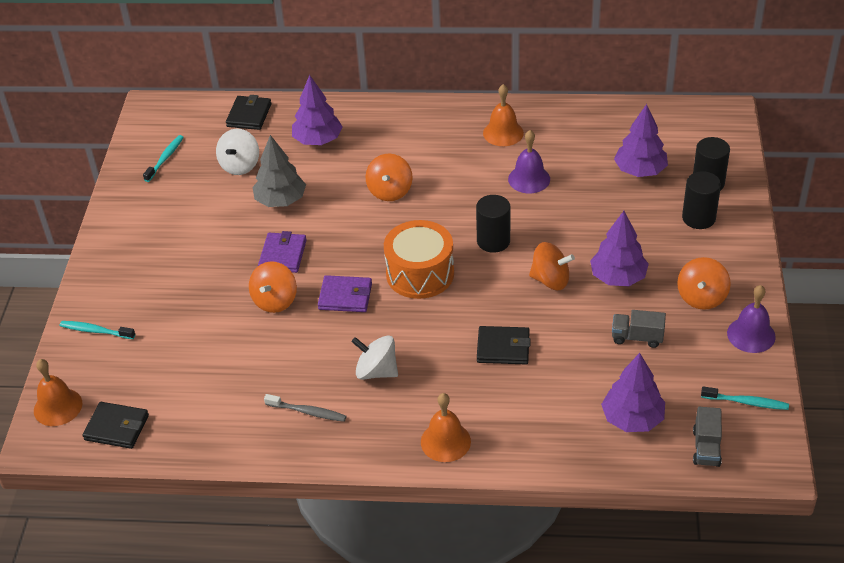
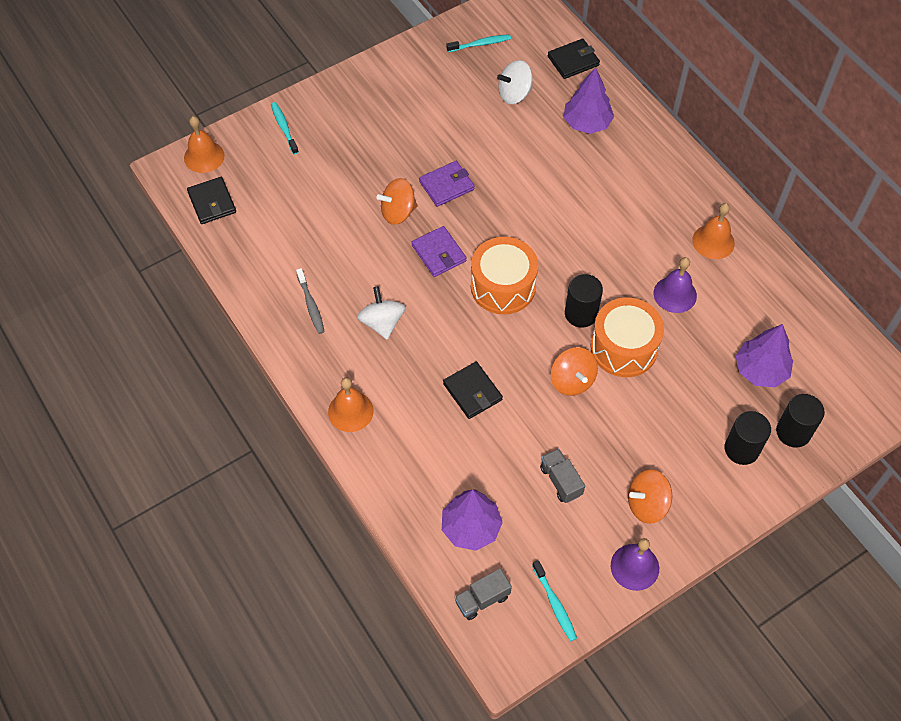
camera: 50 degrees right, 15 degrees up
(280, 200) = (501, 145): grey tree -> none
(390, 191) = (574, 208): orange spinning top -> none
(549, 233) = (624, 347): none -> orange drum
(618, 277) = (617, 428): purple tree -> none

